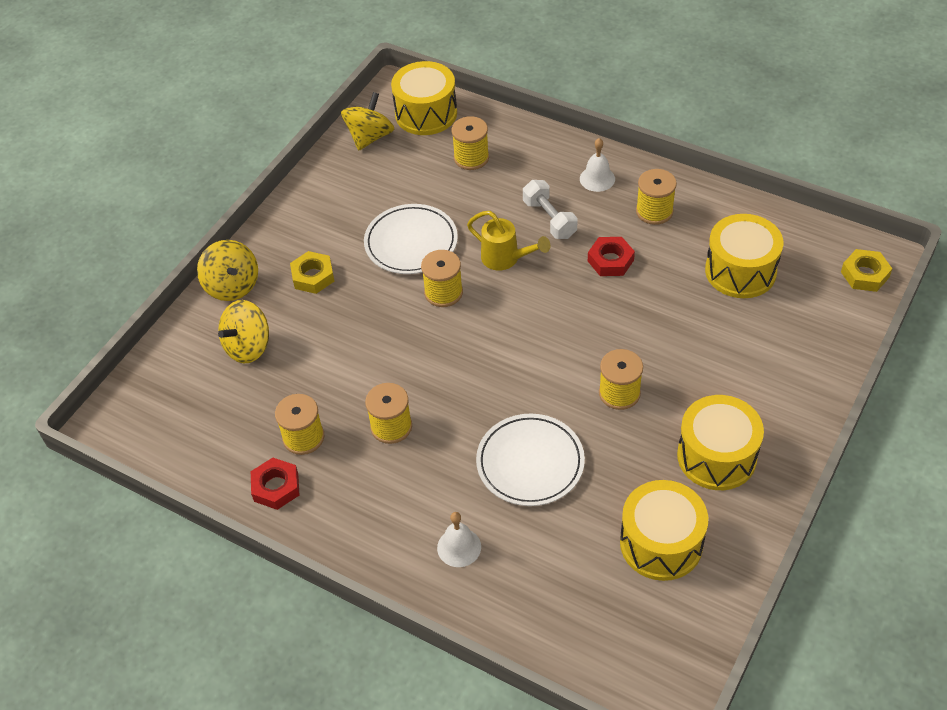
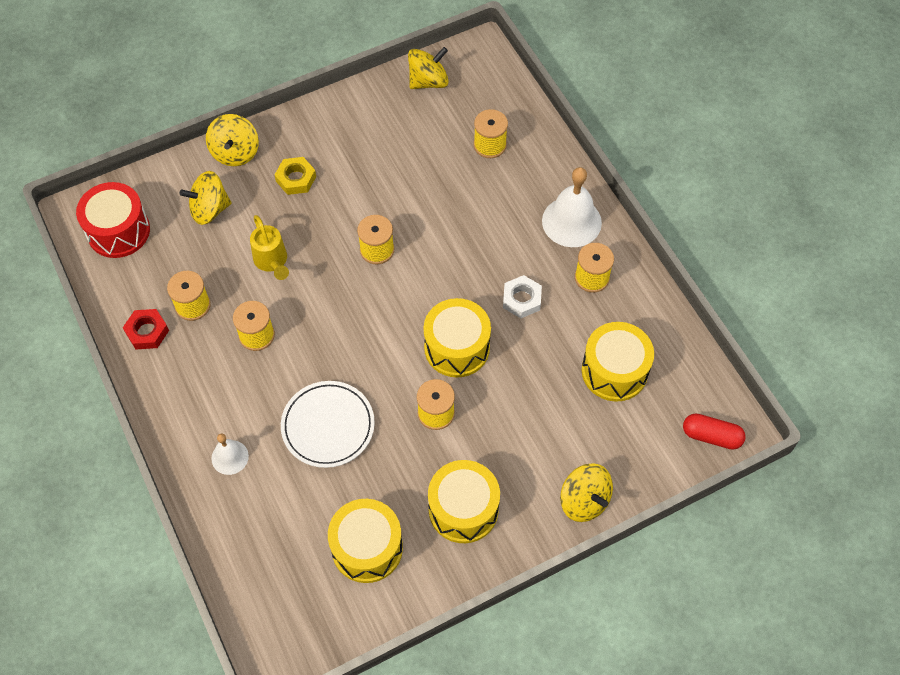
camera: 30 degrees right, 10 degrees up
(167, 416) = (118, 231): none -> red drum
(411, 243) = (386, 193): white plate -> none
(426, 113) = (487, 84): yellow drum -> yellow drum (457, 347)
(506, 259) = (444, 250): yellow watering can -> yellow watering can (272, 262)
(549, 219) = (505, 235): white dumbbell -> none
(597, 178) = (571, 221): white bell -> white bell, size x1.78
(610, 260) = (522, 299): red nut -> white nut
(811, 385) = (584, 500): none -> yellow spinning top
(864, 274) = (711, 436): yellow nut -> red capsule

